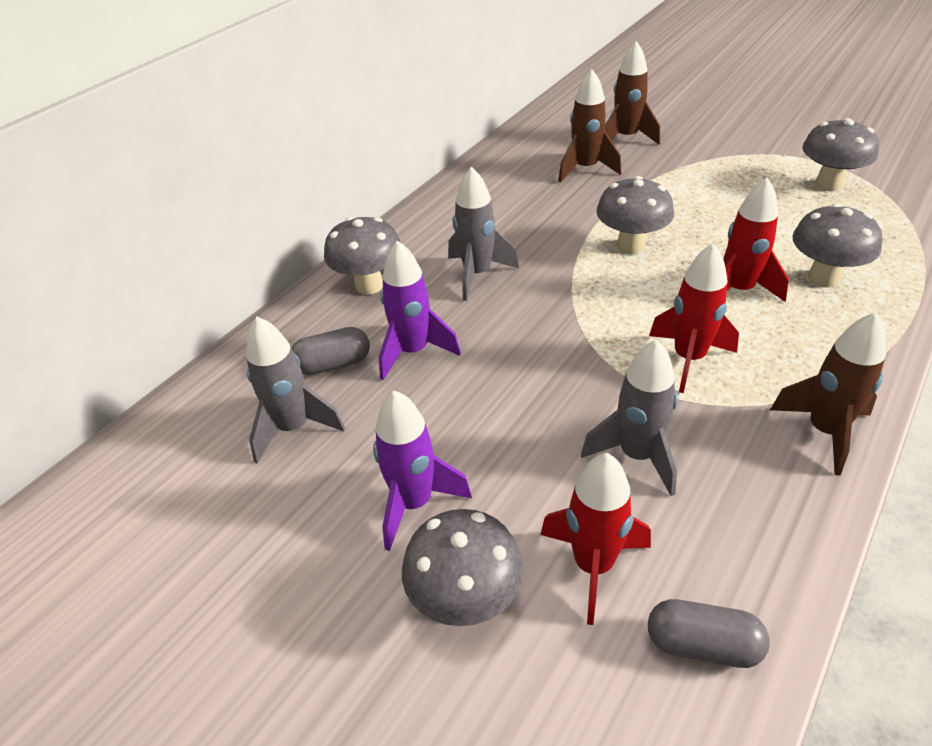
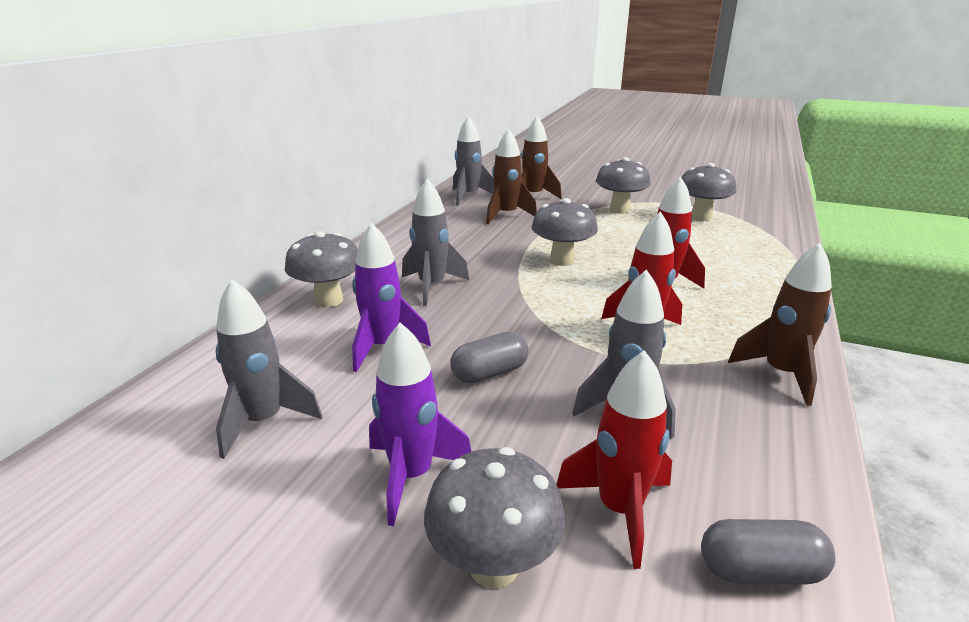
camera: 15 degrees left, 15 degrees down
(333, 364) = (301, 363): grey capsule -> grey capsule (489, 373)
(548, 135) = (469, 196): none -> grey rocket
(823, 278) = (726, 272): grey mushroom -> grey mushroom (619, 210)

